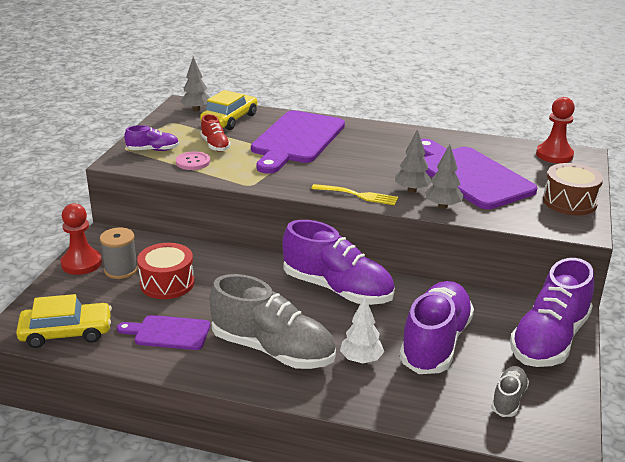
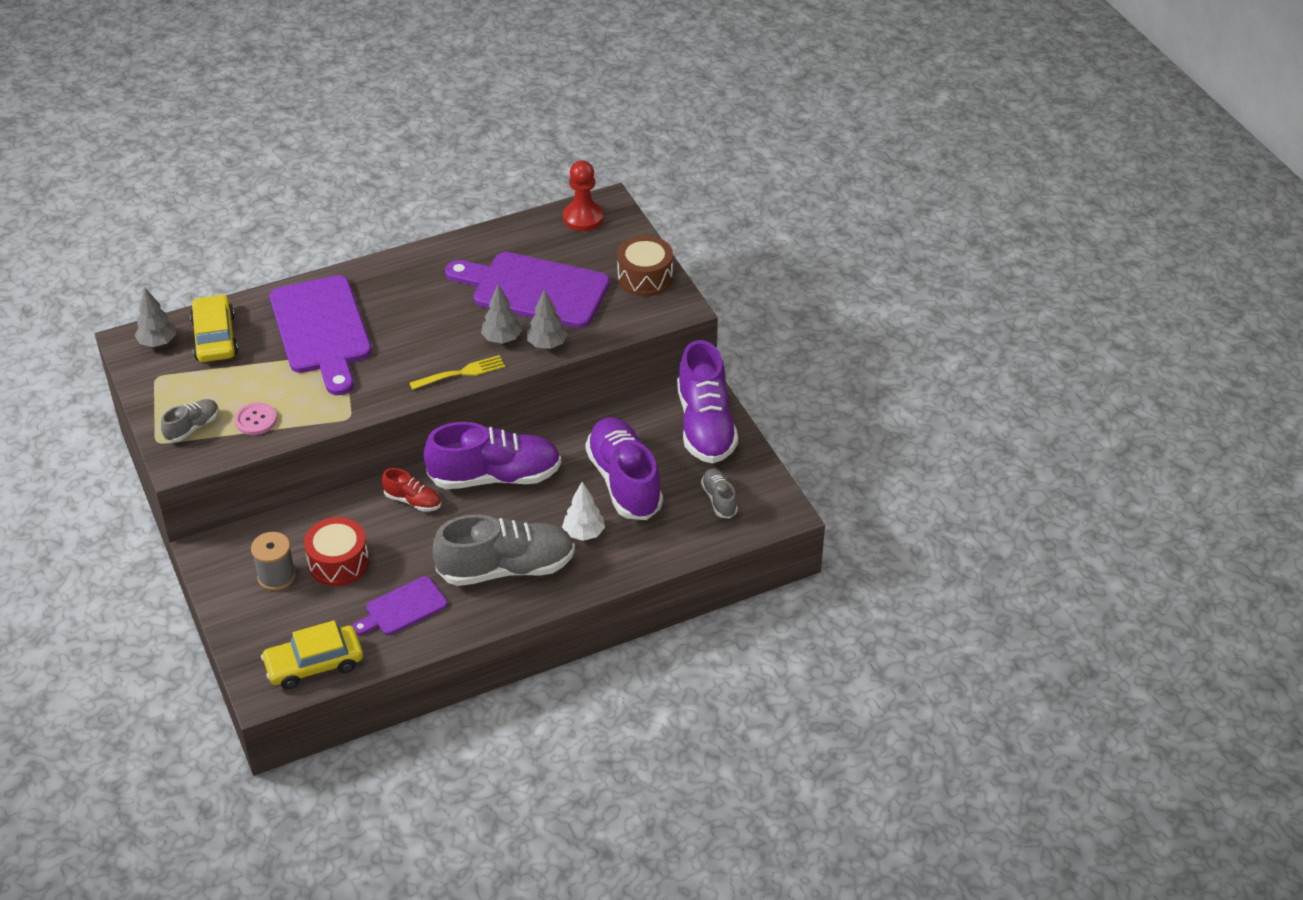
camera: 40 degrees left, 15 degrees up
(66, 332) = (314, 664): yellow car -> yellow car turned 150 degrees counterclockwise
(81, 263) = (228, 593): red pawn -> none
(153, 150) = (192, 427): purple shoe -> grey shoe
(215, 145) = (248, 384): red shoe -> red shoe (413, 501)

